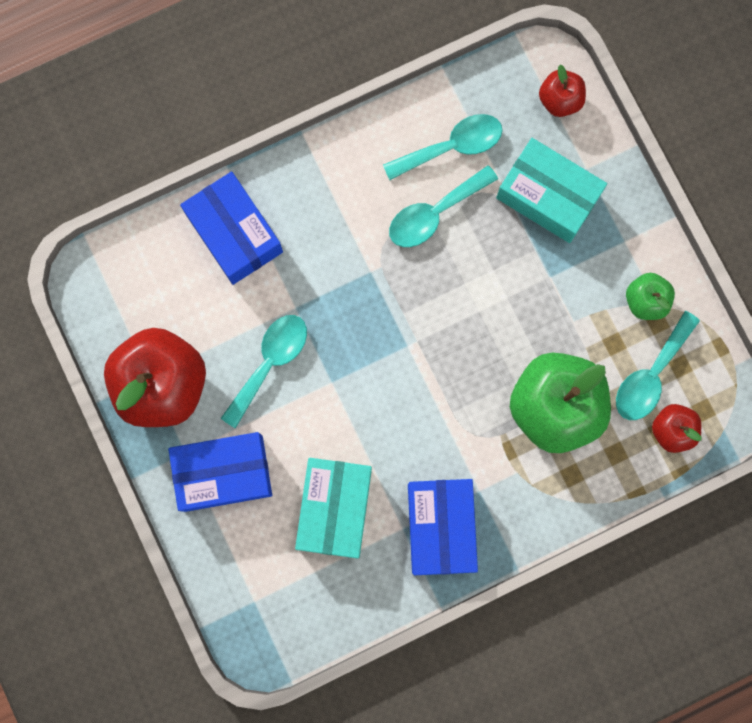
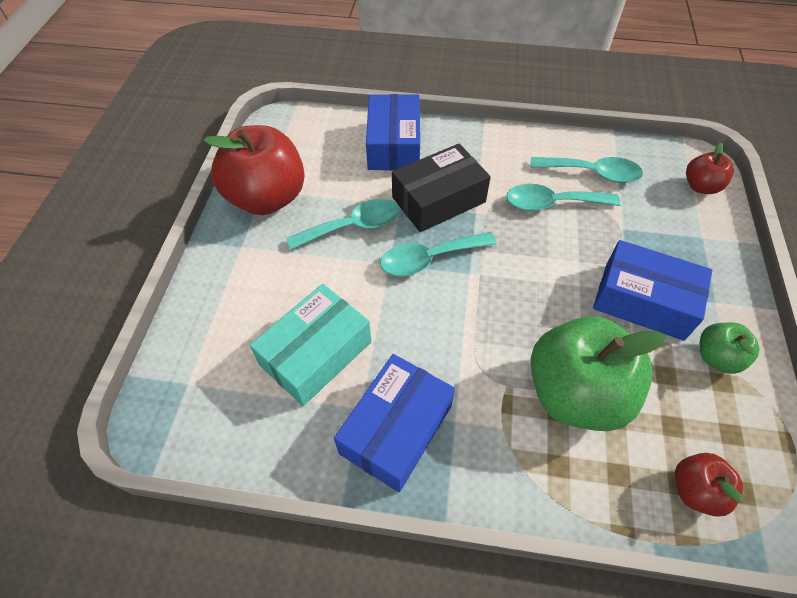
camera: 35 degrees right, 25 degrees down
(223, 473) = (254, 275): blue box -> blue box (643, 300)
(327, 278) = (438, 200): none -> black box
(548, 196) = (657, 238): turquoise box -> none
(650, 375) = (693, 423): turquoise spoon -> turquoise spoon (429, 259)

